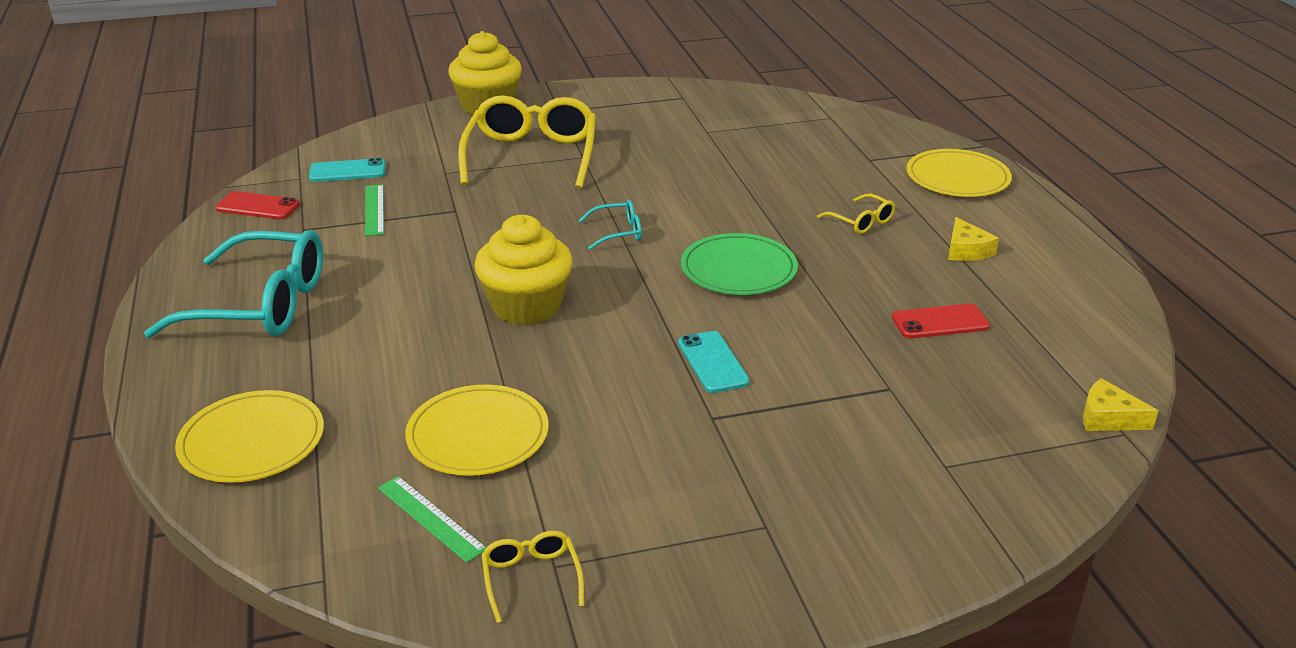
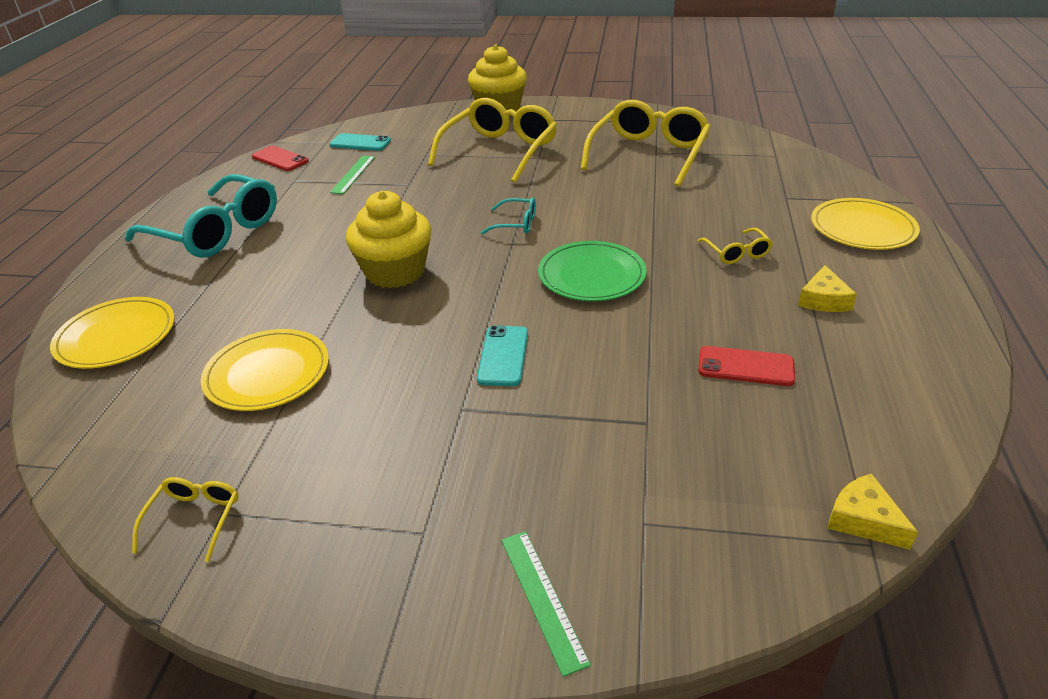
camera: 25 degrees right, 5 degrees up
(430, 518) = (172, 437): green ruler -> green ruler (542, 598)
(701, 135) = (648, 154): none -> yellow glasses

